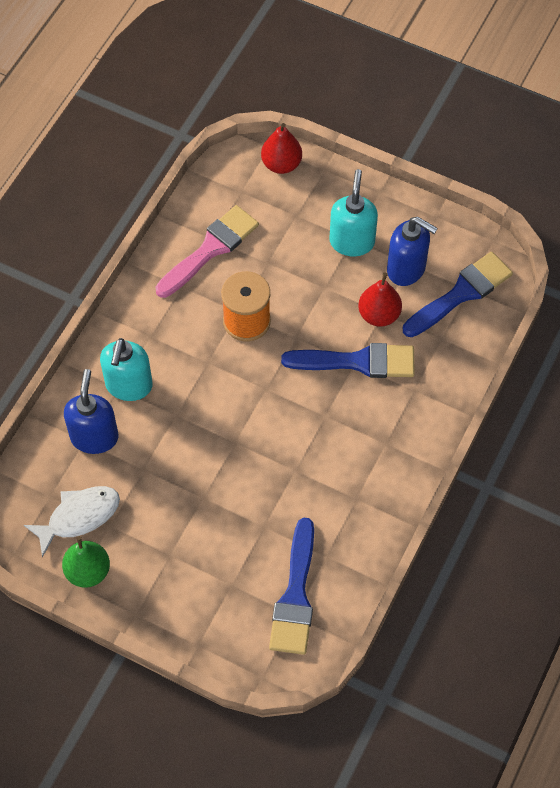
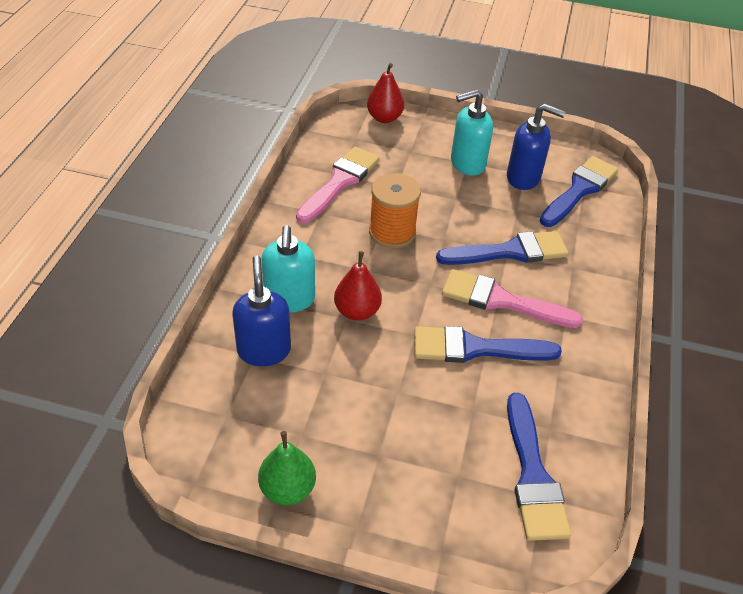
camera: 15 degrees left, 15 degrees down
(79, 517) = (264, 431): white fish -> none
(286, 465) = (475, 348): none -> blue brush
(329, 418) = (501, 300): none -> pink brush
(352, 242) = (467, 164): turquoise soap dispenser -> turquoise soap dispenser turned 105 degrees counterclockwise
(379, 315) = (514, 213): red pear -> red pear (357, 311)

